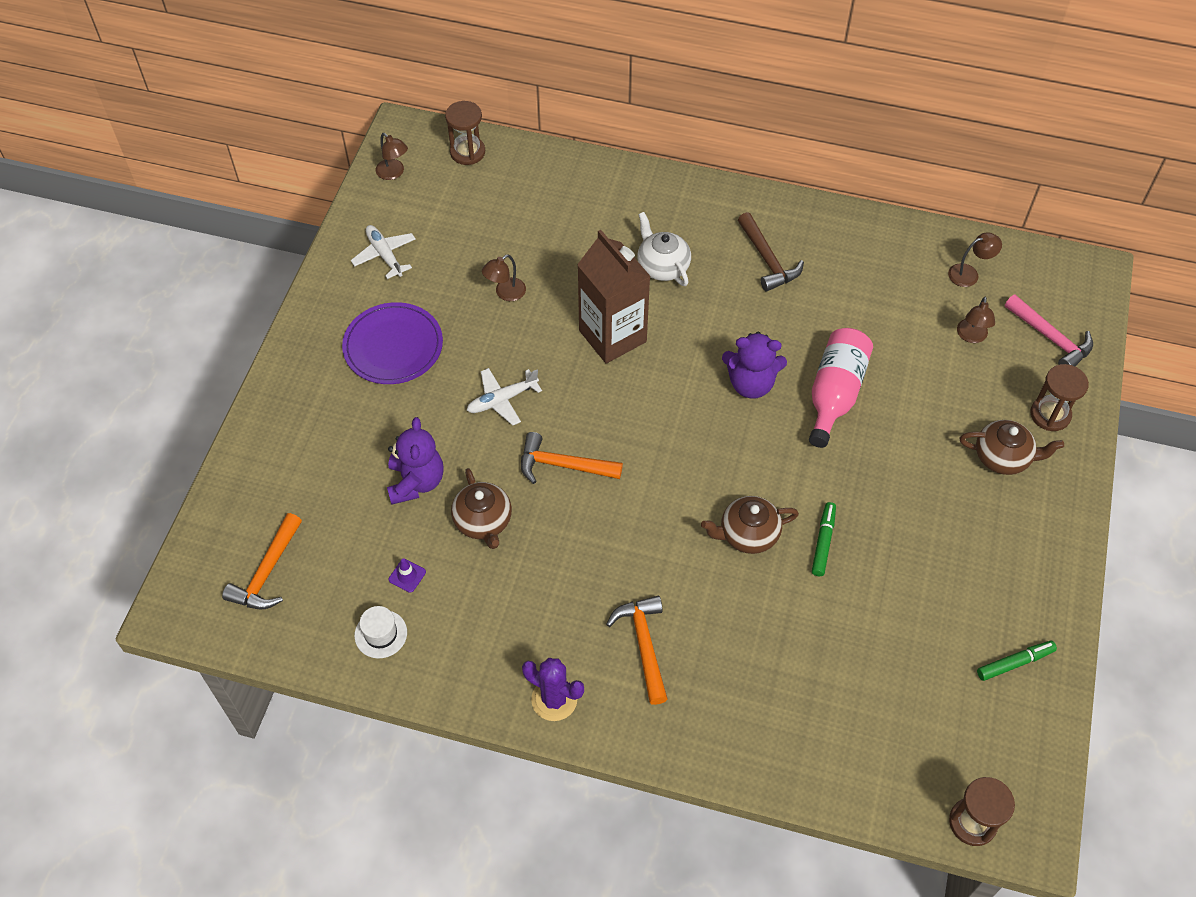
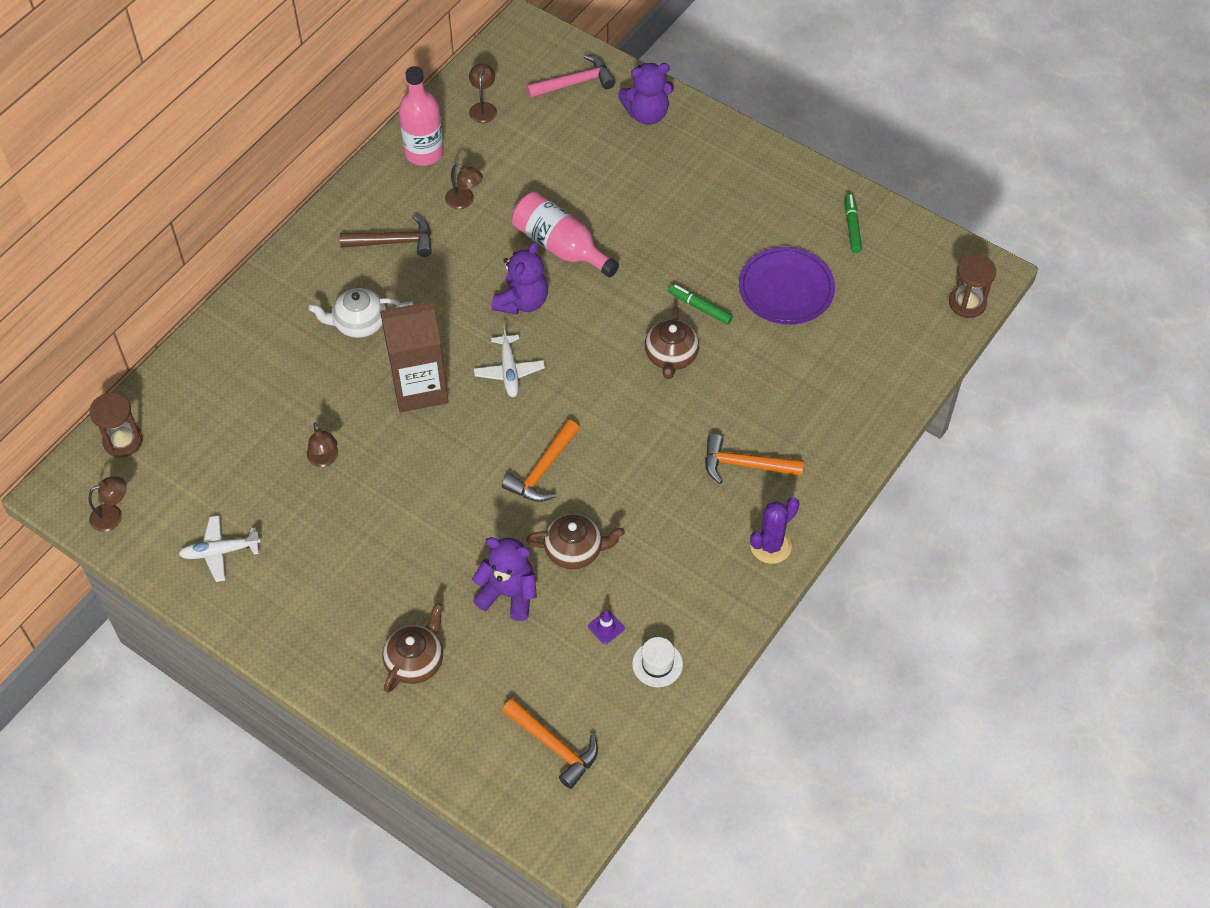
camera: 70 degrees left, 0 degrees up
(393, 346) = (341, 573): purple plate -> purple plate (786, 289)
(502, 400) = (449, 498): white plane -> white plane (509, 371)
(886, 246) = (424, 152): none -> pink bottle
(971, 336) = (548, 132): brown lamp -> brown lamp (464, 201)
(1003, 457) = (672, 160): brown teapot -> brown teapot (415, 661)
(1050, 414) = (647, 114): brown hourglass -> purple teddy bear

